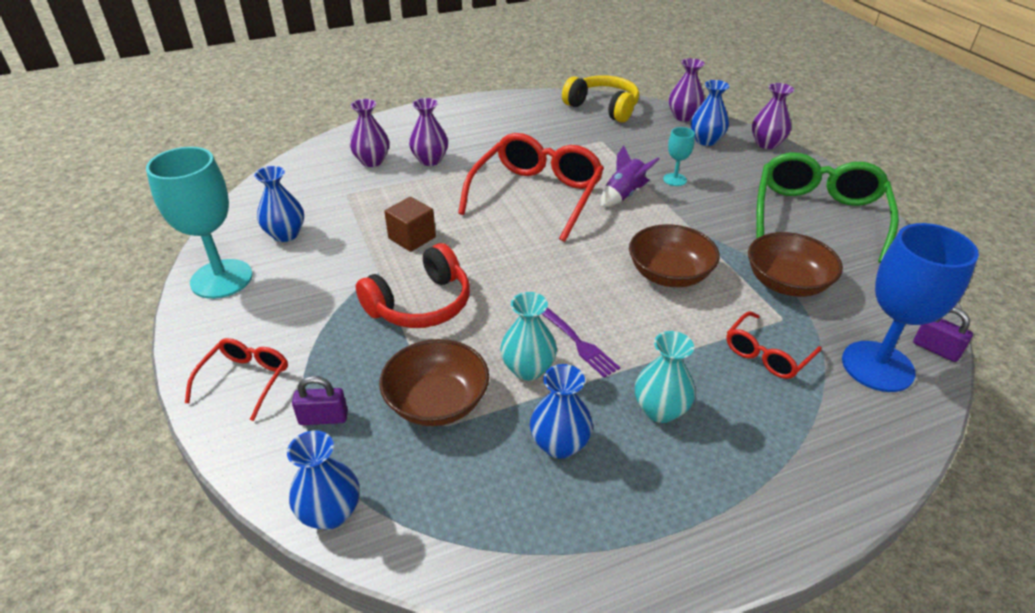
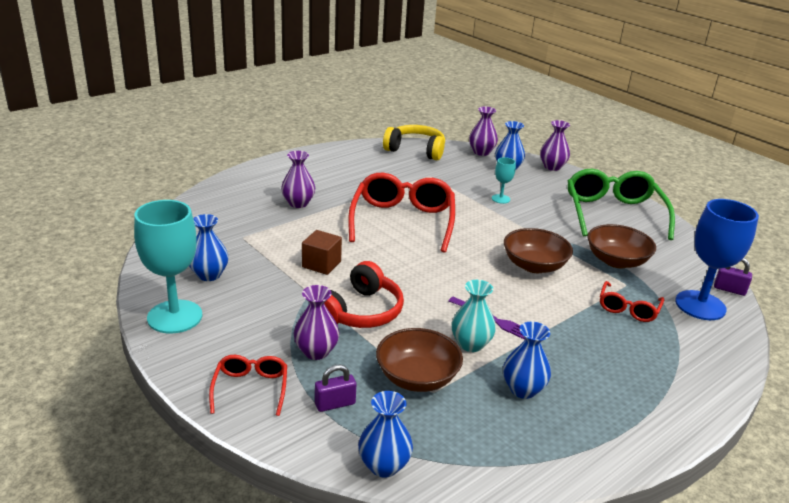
camera: 20 degrees left, 10 degrees down
(372, 161) = (248, 209): purple vase -> purple vase (316, 351)
(623, 195) = (469, 214): purple rocket -> none
(660, 410) = (578, 355): turquoise vase -> none

